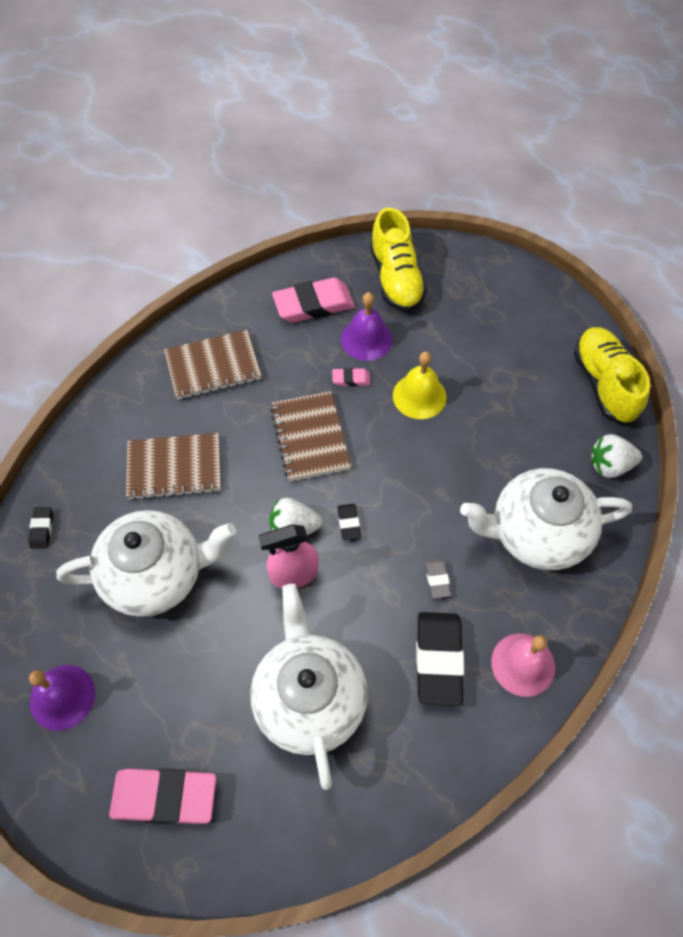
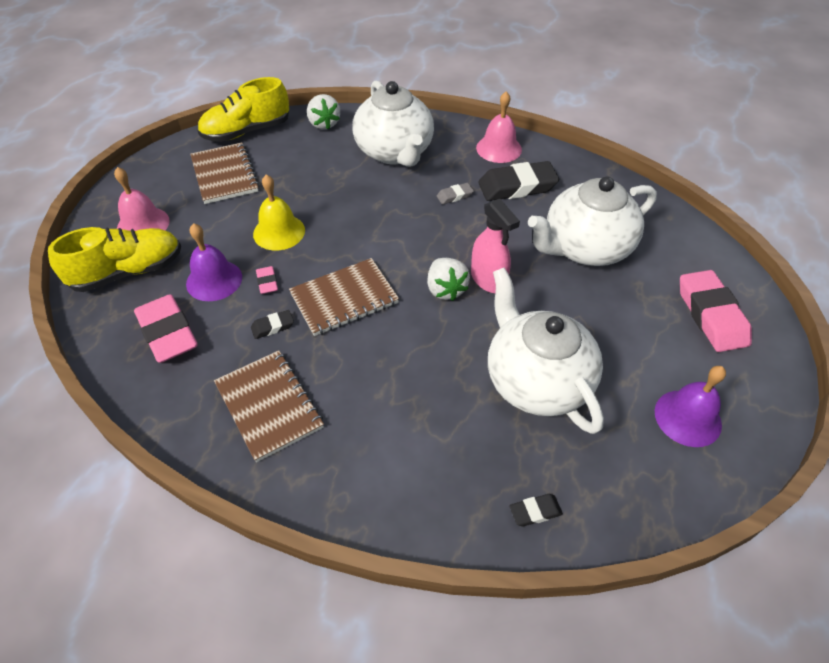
camera: 105 degrees left, 10 degrees down
(174, 468) = (413, 403): brown notebook -> brown notebook (225, 175)
(348, 523) = (426, 254): black eraser -> black eraser (272, 326)
(458, 289) = (143, 224): none -> pink bell

